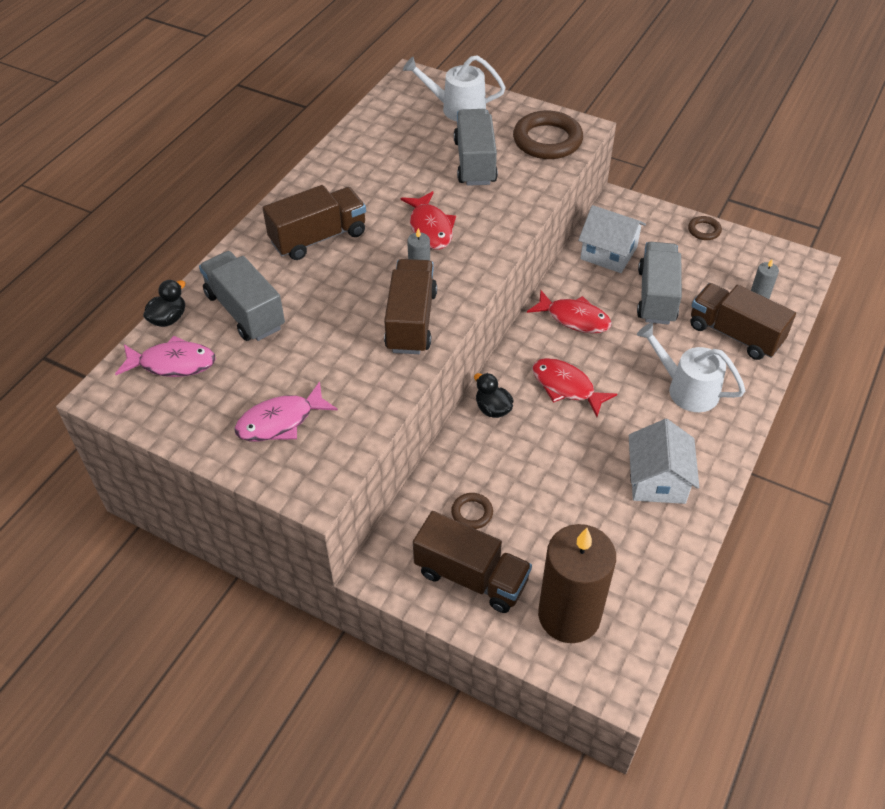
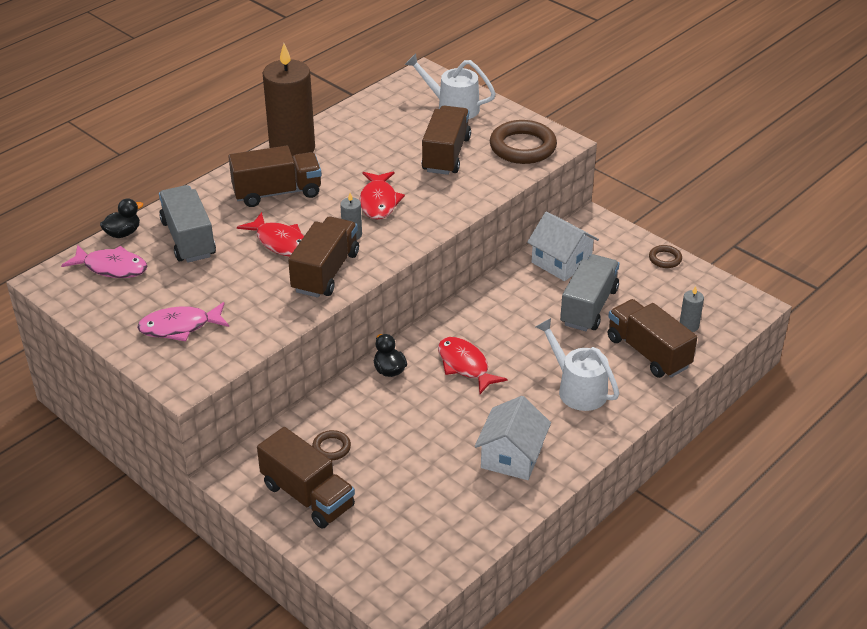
camera: 15 degrees right, 10 degrees down
(475, 162) = (446, 155): grey truck -> brown truck
(569, 615) = (379, 543): brown candle -> brown candle (292, 149)
(574, 318) = (500, 311): red fish -> red fish (280, 242)

